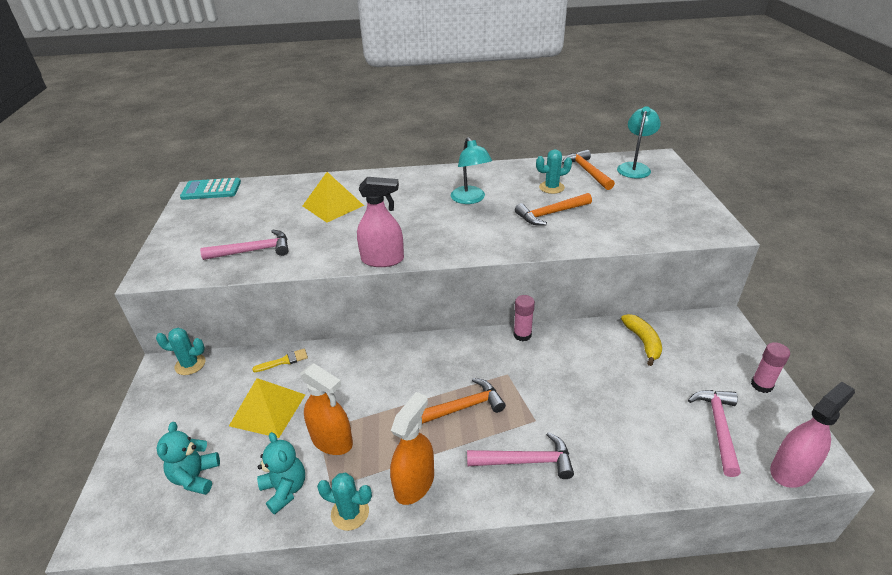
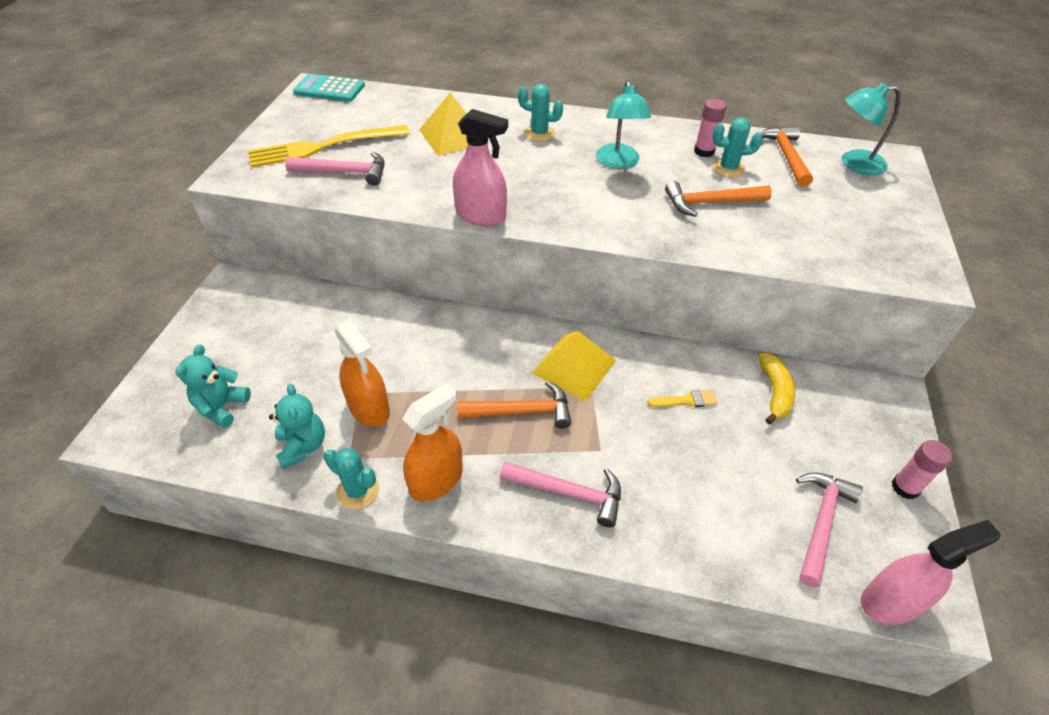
camera: 15 degrees right, 10 degrees up
(190, 364) = (258, 285): turquoise cactus -> turquoise cactus (539, 133)
(226, 235) = (324, 147): none -> yellow fork
(268, 410) = (317, 356): yellow pyramid -> yellow pyramid (574, 367)
(284, 361) = (353, 306): yellow brush -> yellow brush (686, 400)
(522, 335) = (629, 345): pink glue stick -> pink glue stick (704, 151)
(634, 167) = (854, 163): turquoise lamp -> turquoise lamp turned 135 degrees counterclockwise

